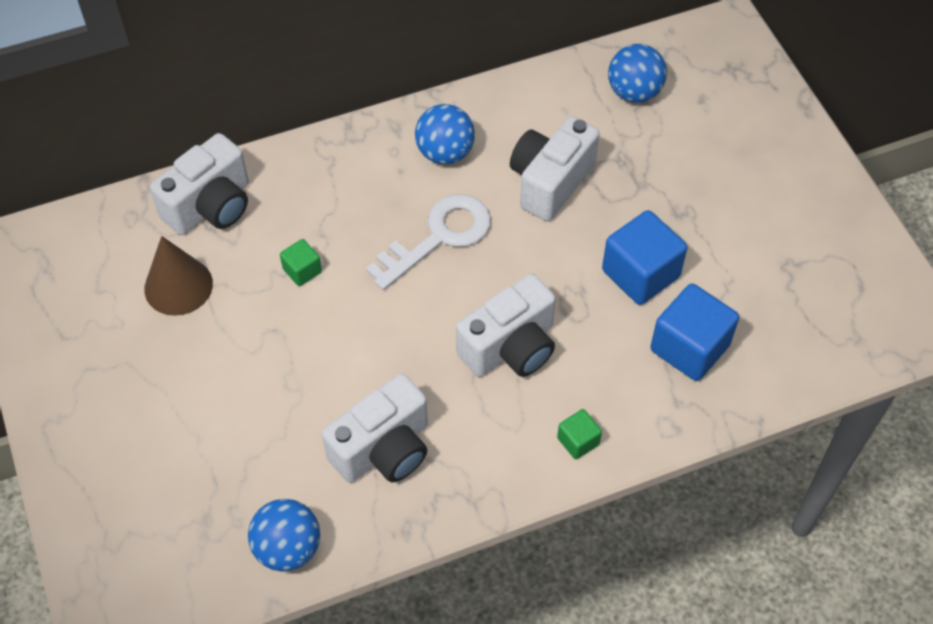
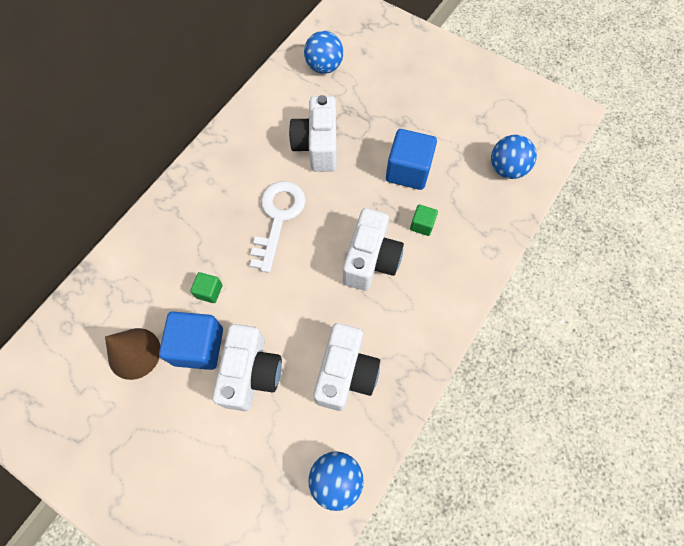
camera: 35 degrees left, 10 degrees up
(211, 206) = (117, 286): white camera -> white camera (251, 373)
(445, 152) = (242, 164): blue ball -> blue ball (507, 169)
(578, 441) = (450, 292): green cube -> green cube (422, 225)
(689, 347) = (466, 197): blue cube -> blue cube (198, 346)

